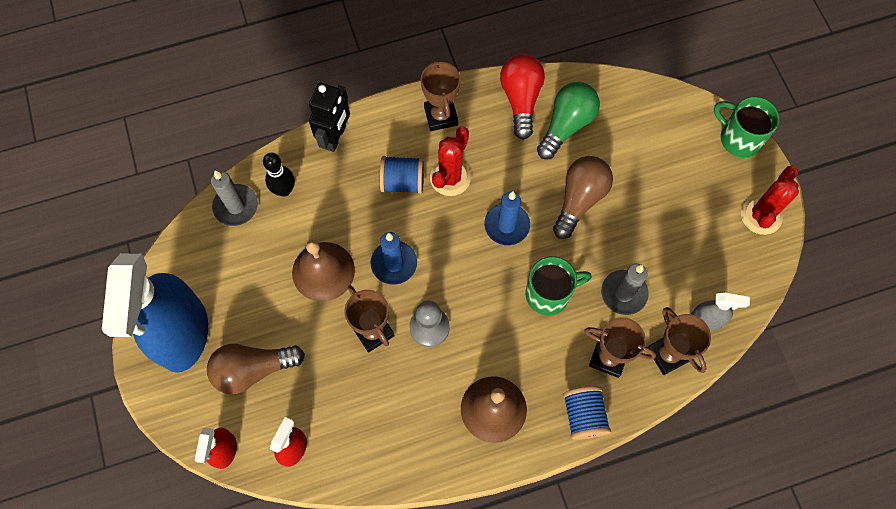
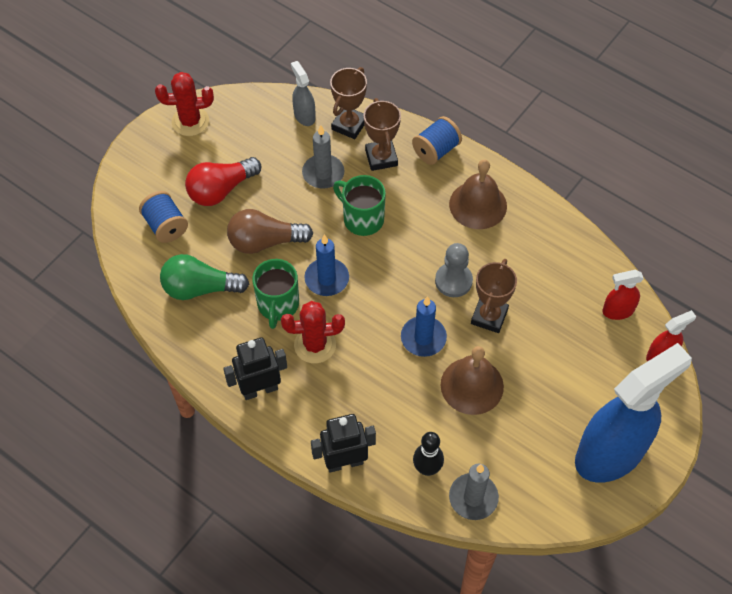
camera: 125 degrees left, 10 degrees down
(253, 370) = (590, 380): brown light bulb -> none
(402, 182) = (346, 378): blue spool -> blue spool (166, 226)
(441, 116) = (260, 389): brown trophy -> black robot
(521, 100) = (198, 336): red light bulb -> red light bulb (221, 190)
(738, 138) = (128, 165): green mug -> green mug (278, 305)

